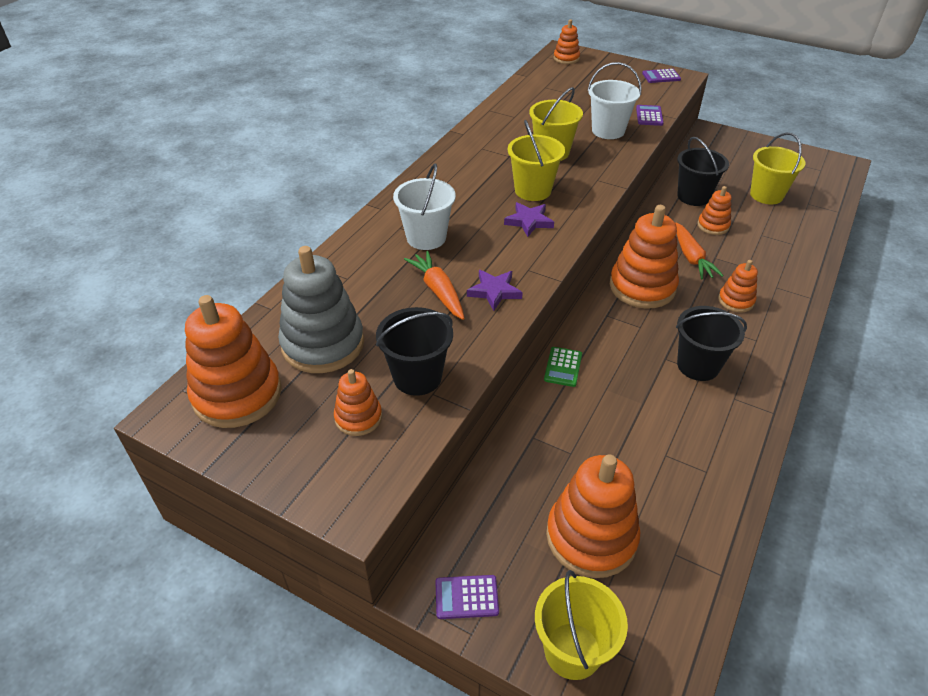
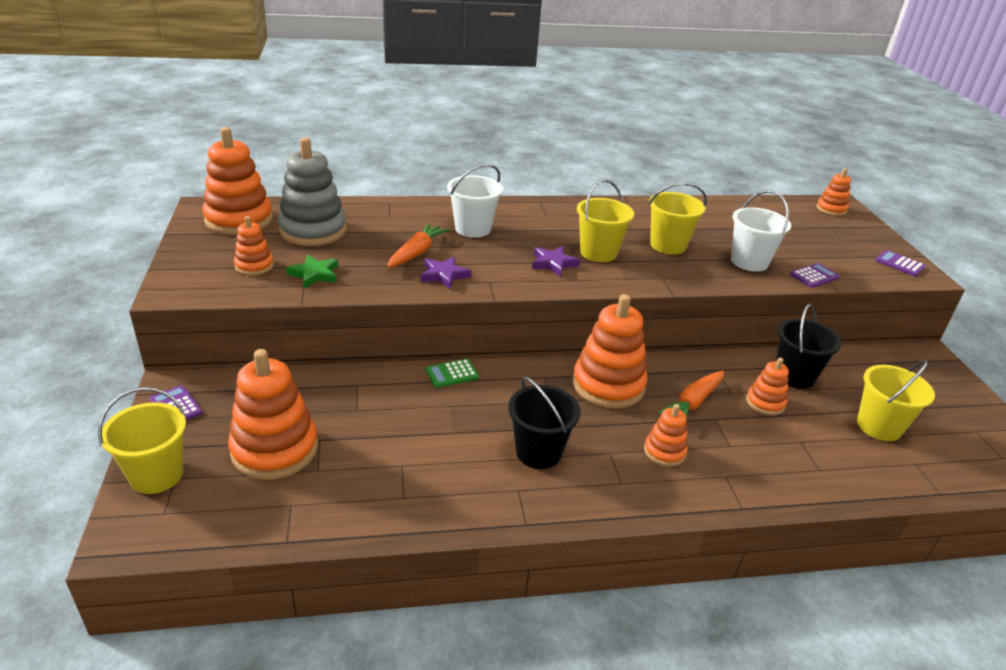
camera: 50 degrees right, 10 degrees down
(417, 377) = (314, 274): black bucket -> green star

